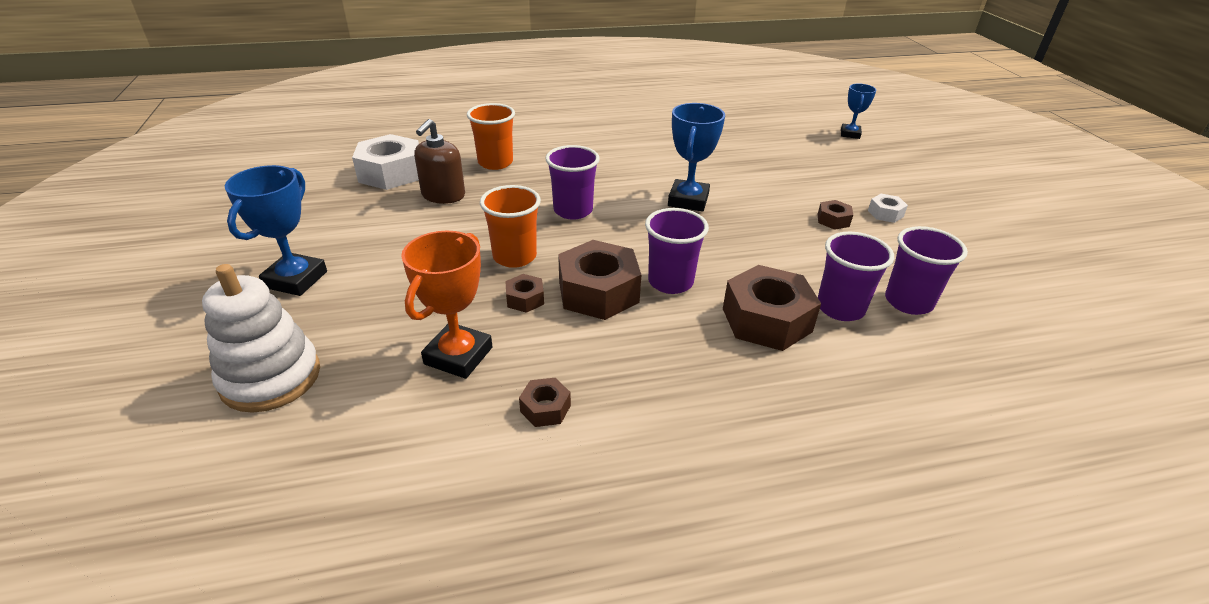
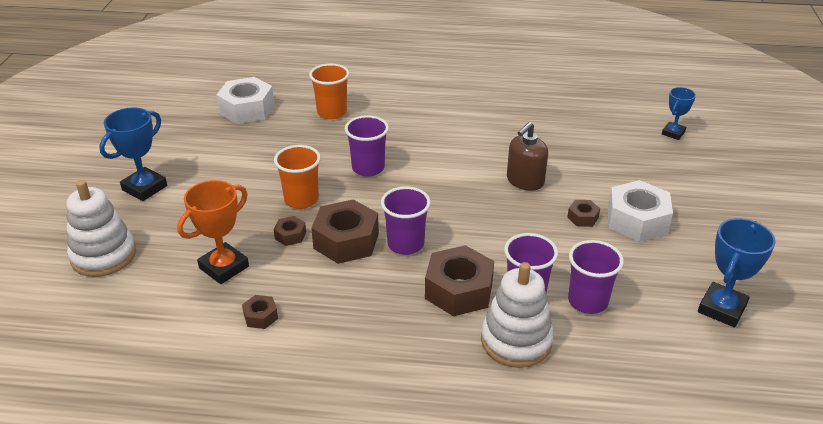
camera: 20 degrees right, 0 degrees up
(443, 195) = (276, 136): brown soap dispenser -> brown soap dispenser (525, 181)
(688, 200) = (469, 175): blue trophy -> blue trophy (722, 308)
(872, 362) = (516, 341): none -> white stacking toy
(885, 213) = (637, 220): white nut -> white nut, size x2.10

